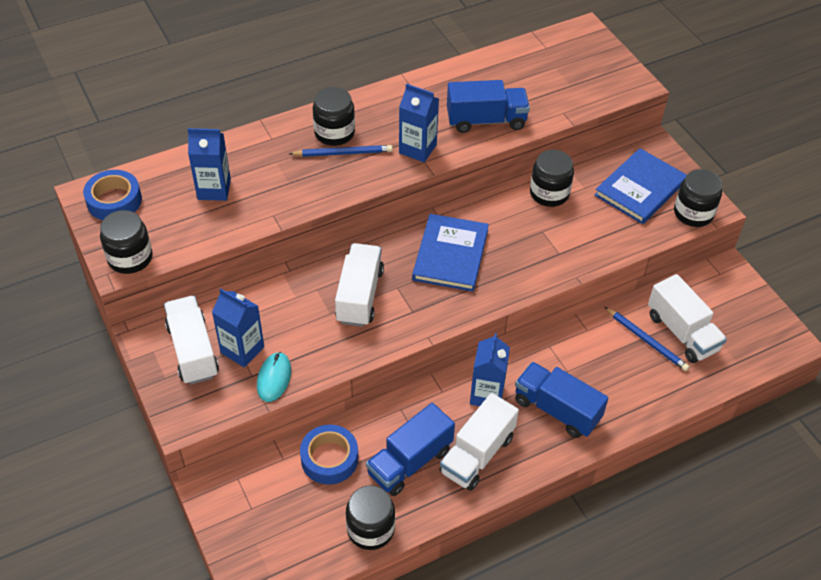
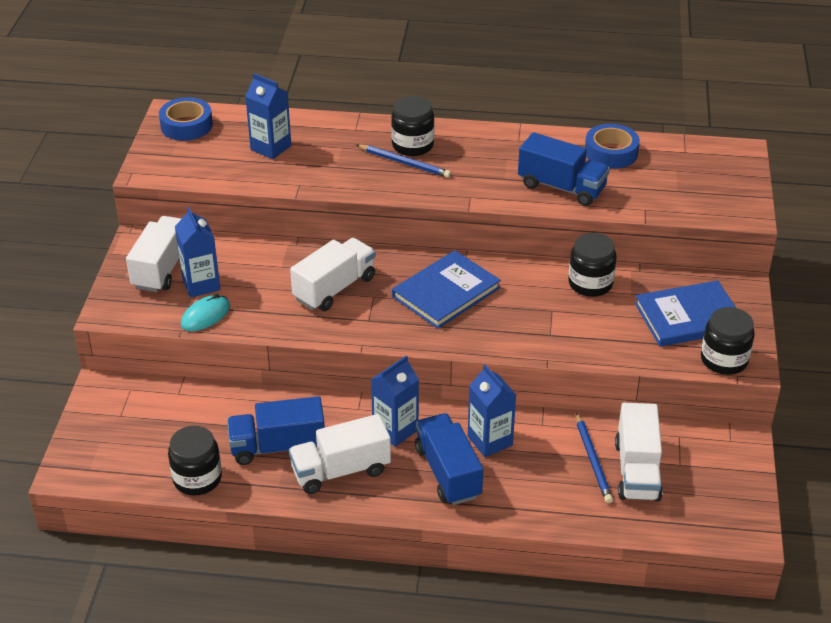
camera: 35 degrees right, 10 degrees down
(130, 258) = (159, 169): black jar -> none
(329, 458) = (214, 411): blue tape -> blue tape (611, 153)
(417, 149) = (474, 185): blue carton -> blue carton (490, 441)

